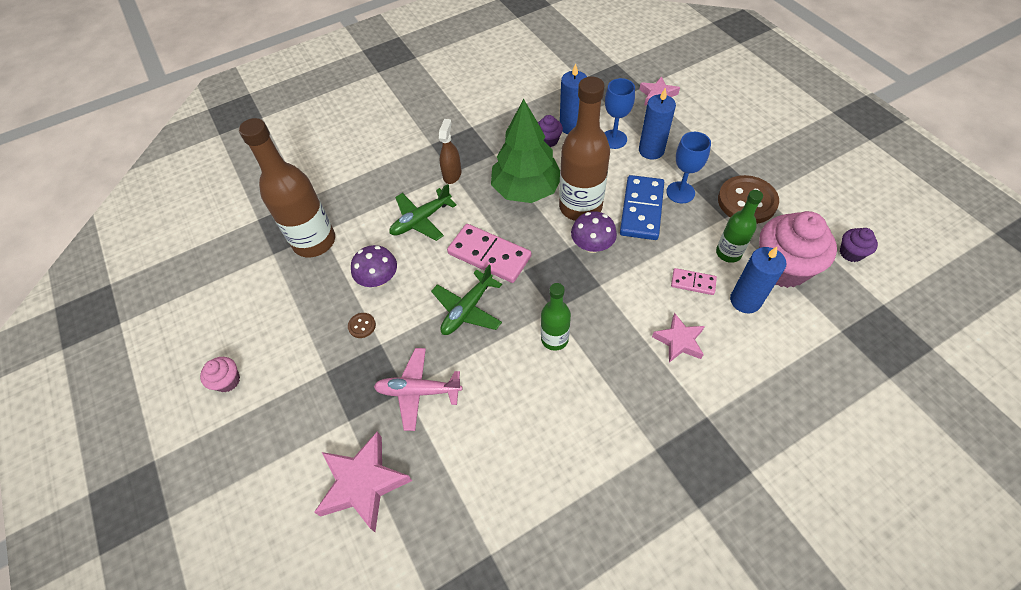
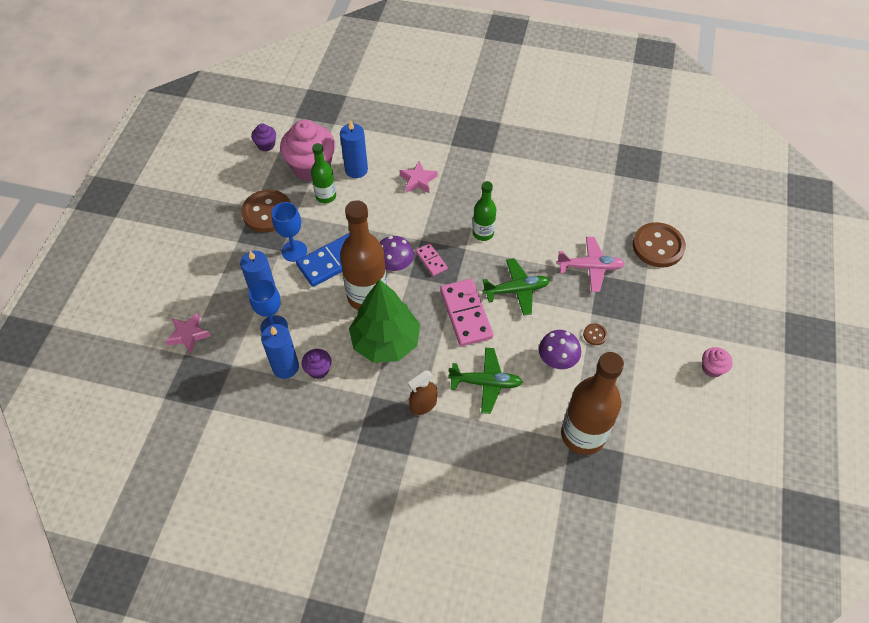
camera: 140 degrees left, 0 degrees up
(363, 483) = (658, 246): pink star -> brown button
(418, 391) = (590, 267): pink plane -> pink plane turned 45 degrees counterclockwise
(693, 282) = (368, 199): pink domino -> pink domino (431, 260)

